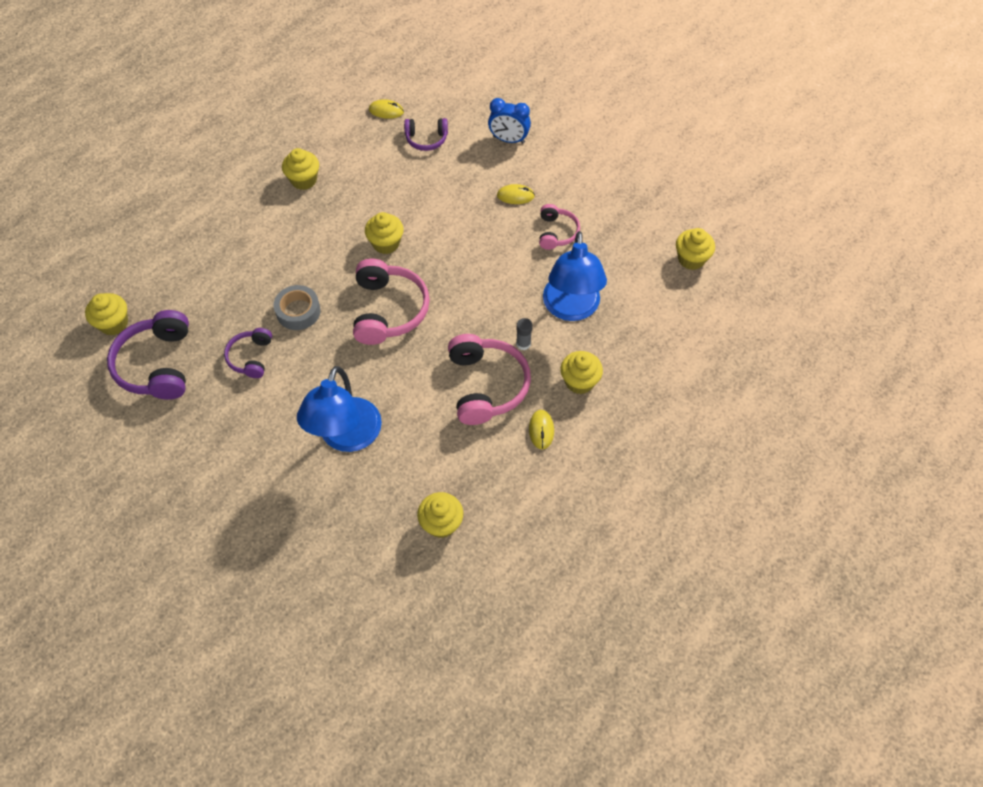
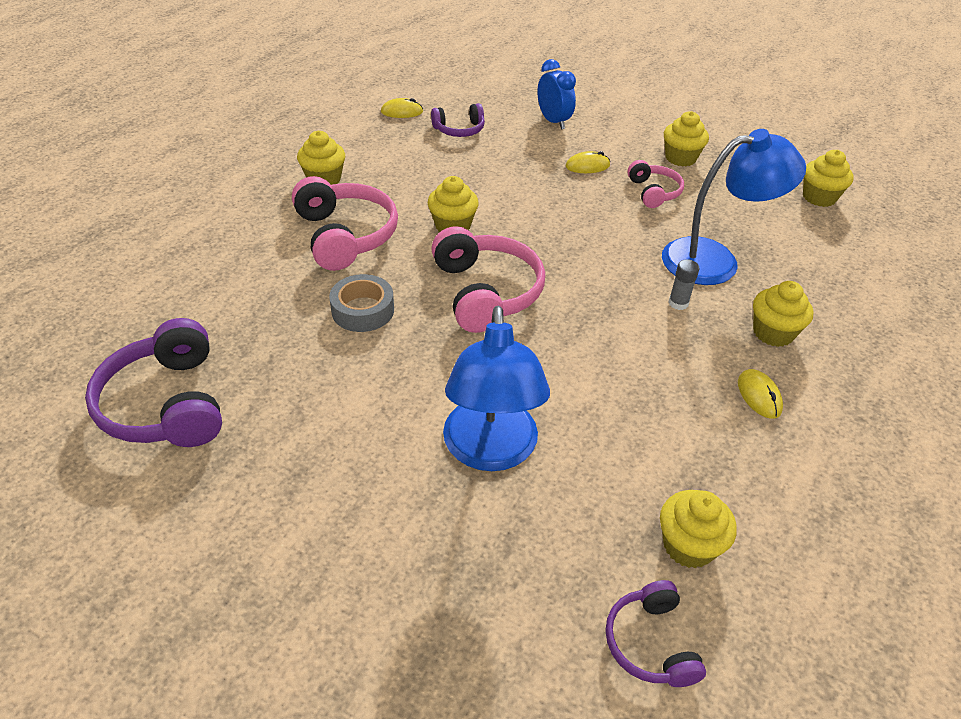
camera: 15 degrees left, 15 degrees down
(114, 323) = (87, 362): yellow cupcake -> yellow cupcake (680, 158)
(251, 357) = (311, 373): purple headphones -> purple headphones (651, 643)
(486, 385) = (656, 356): pink headphones -> pink headphones (345, 236)
(508, 140) = (553, 121): blue clock -> blue clock turned 120 degrees counterclockwise
(571, 309) = (715, 260): blue lamp -> blue lamp turned 90 degrees counterclockwise

